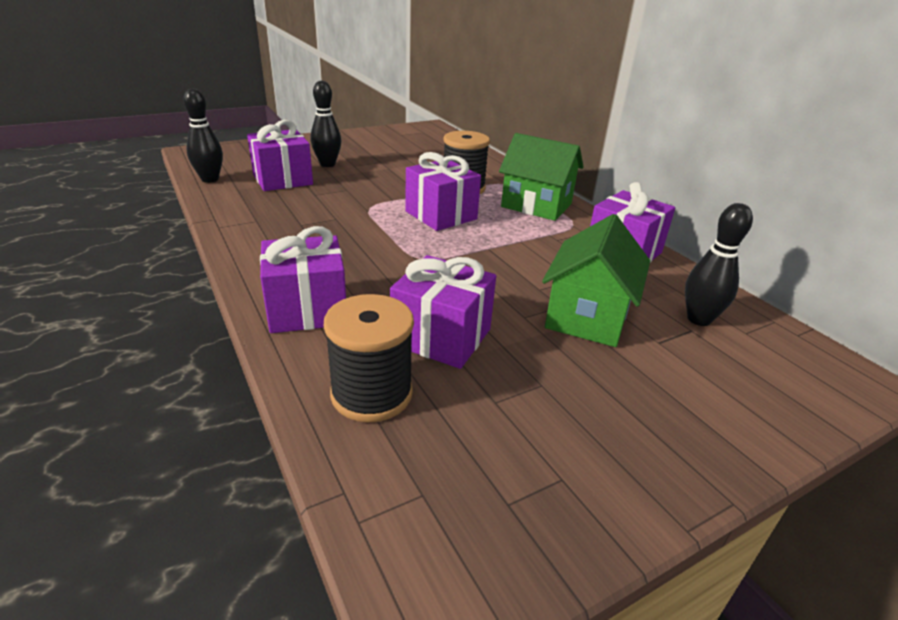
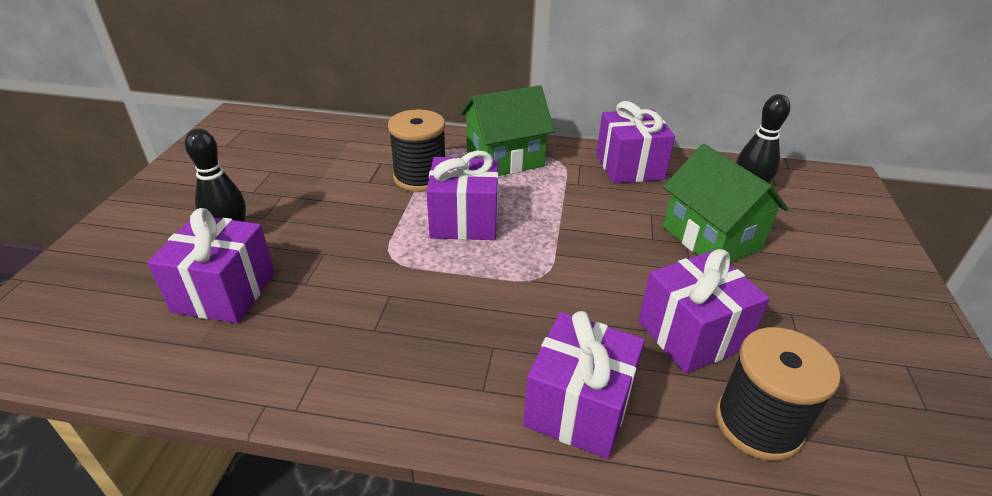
camera: 50 degrees left, 5 degrees up
(210, 179) = (123, 362): black bowling pin -> none

